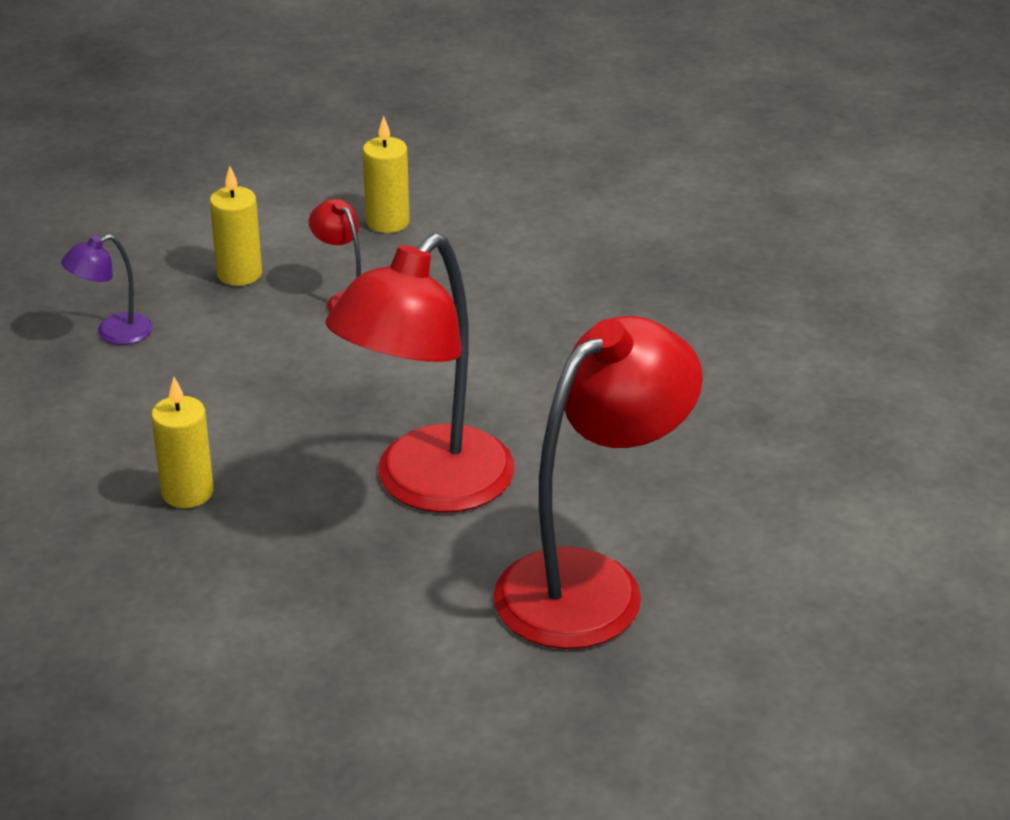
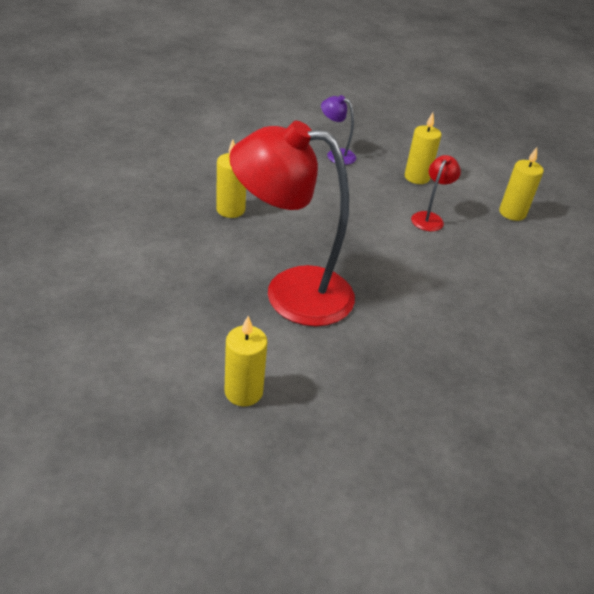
camera: 60 degrees right, 5 degrees up
(591, 584) = (243, 392): red lamp -> yellow candle

